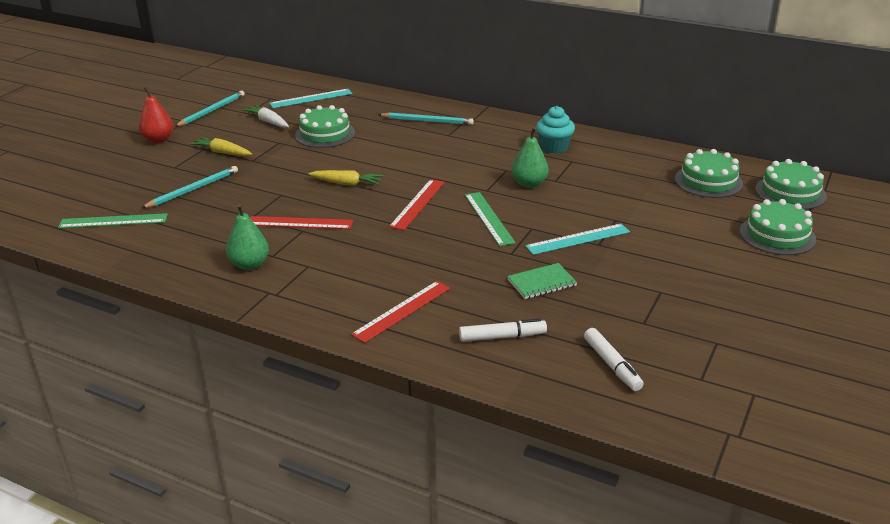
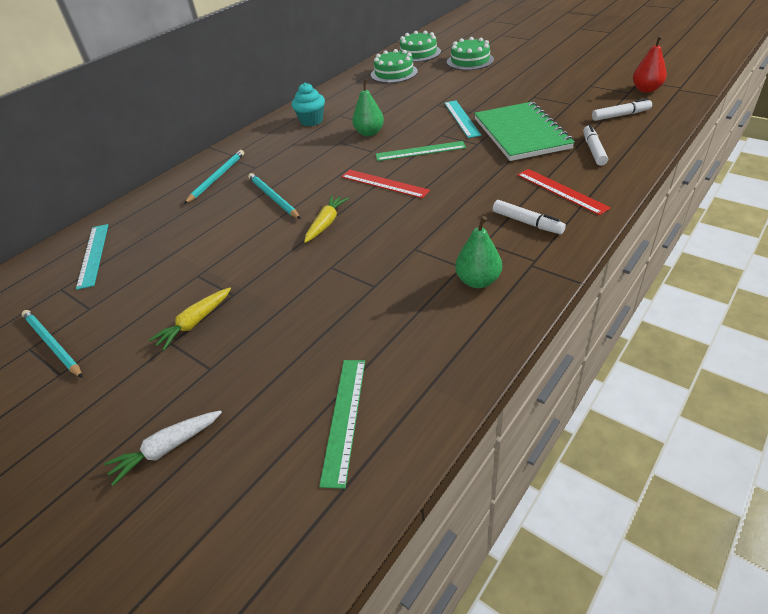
camera: 75 degrees left, 10 degrees up
(158, 139) = (107, 396): red pear -> red pear (646, 90)
(193, 189) = (286, 342): turquoise pencil -> turquoise pencil (273, 198)
(268, 121) = (132, 287): white carrot -> white carrot (167, 449)
(299, 223) = (398, 251): red ruler -> none
(325, 134) = (200, 241): green cake -> none
(339, 289) = (527, 223): none -> white marker
(542, 283) = (521, 133): green notebook -> green notebook, size x2.19

